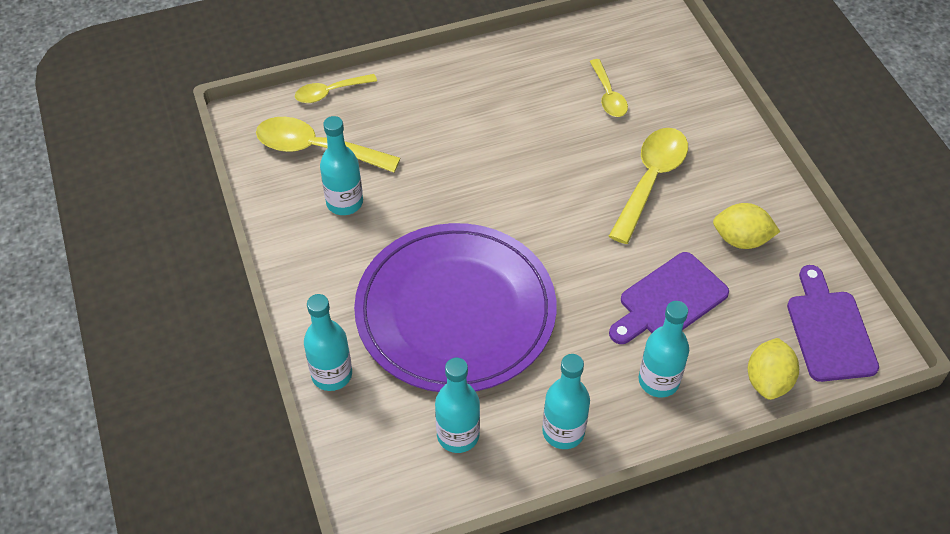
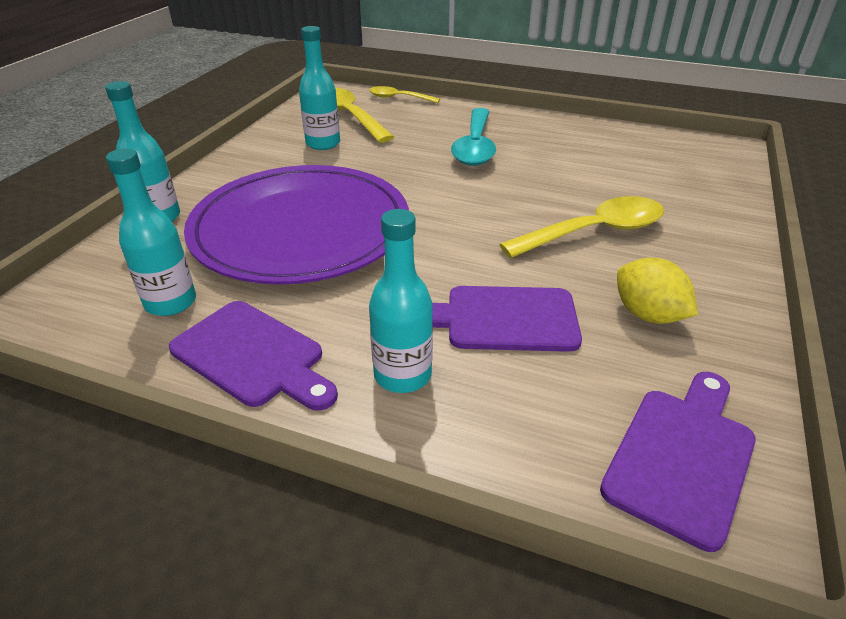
camera: 40 degrees right, 15 degrees down
(474, 128) = (475, 146): none -> turquoise spoon
(563, 431) = (253, 356): turquoise bottle -> purple cutting board
(608, 95) = (619, 171): yellow spoon -> none
(768, 381) = (533, 455): yellow lemon -> none

